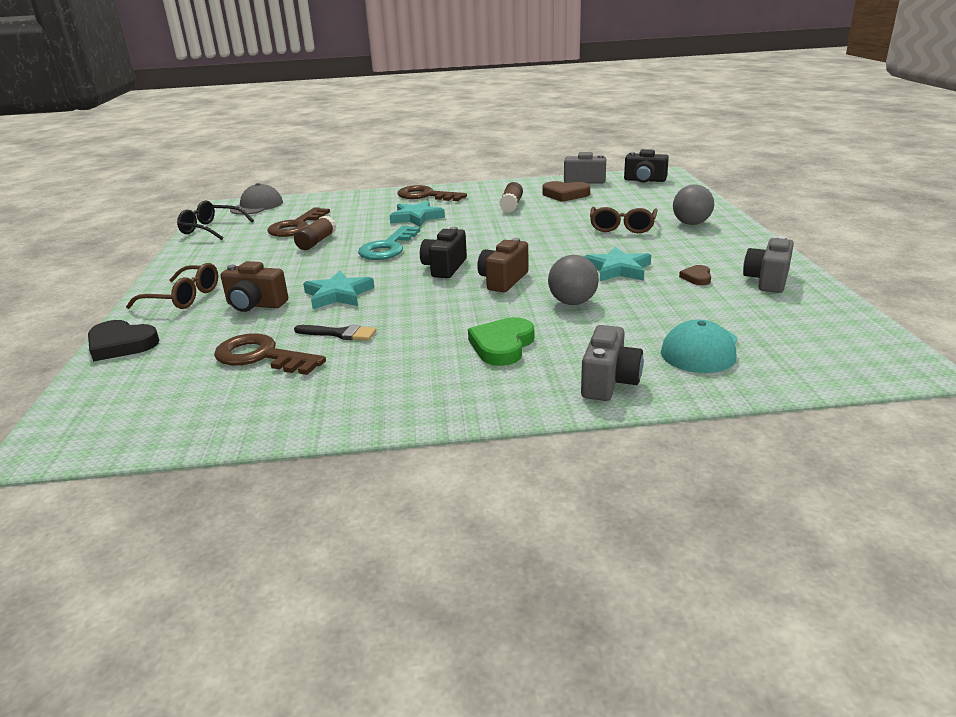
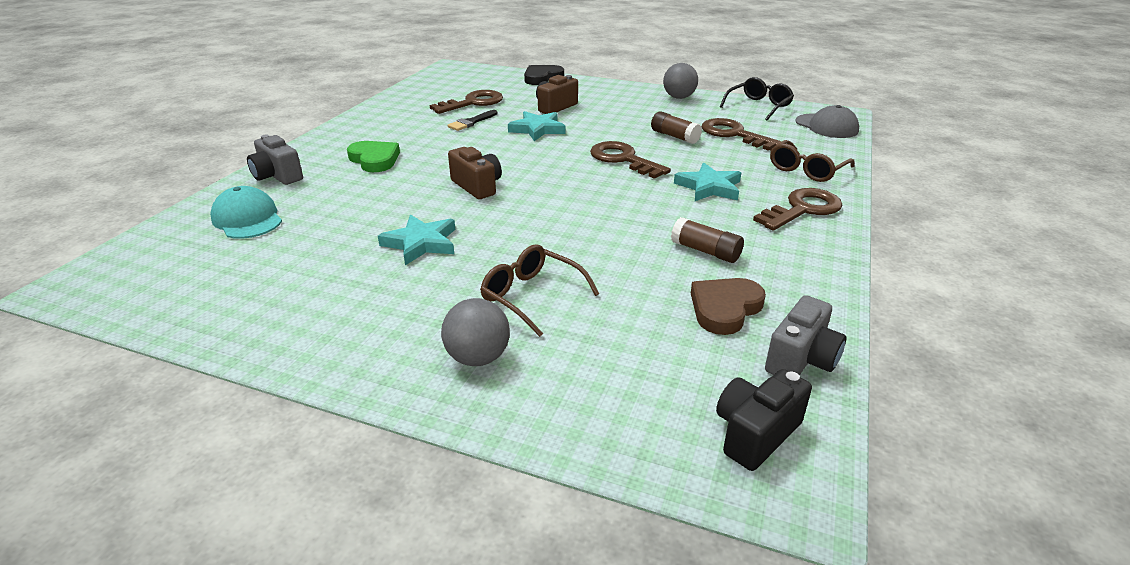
camera: 115 degrees right, 5 degrees up
(183, 297) = (597, 92): brown glasses -> brown glasses (807, 170)
(388, 247) = (623, 159): turquoise key -> brown key
(444, 268) = (540, 171): black camera -> none
(572, 302) = (392, 200): grey ball -> grey ball (679, 97)
(697, 277) = (338, 276): brown heart -> none
(767, 280) = (266, 313): grey camera -> none

